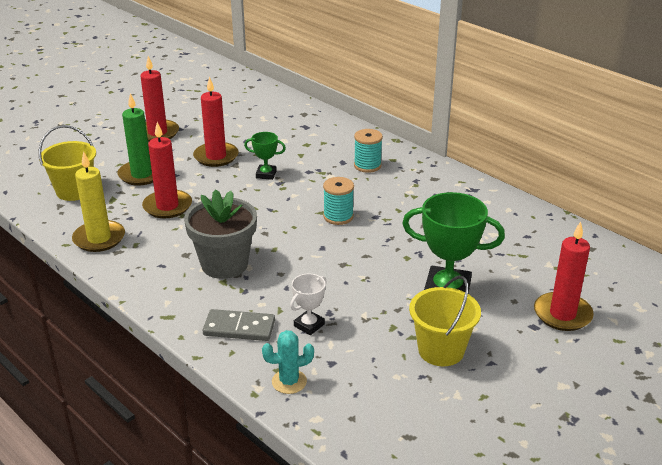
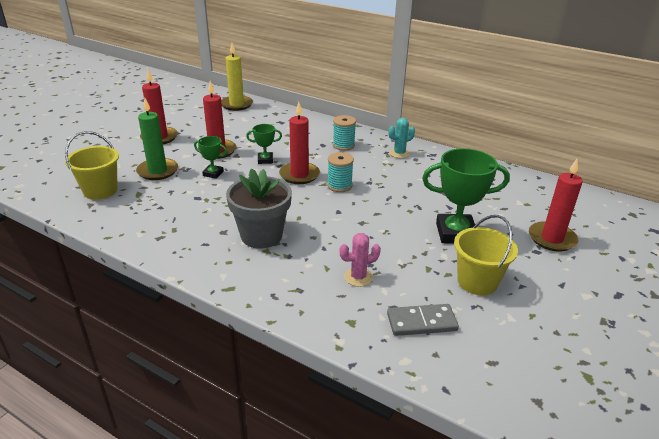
camera: 15 degrees left, 0 degrees up
(99, 238) = (138, 228): yellow candle -> yellow candle (236, 105)
(167, 206) = (191, 194): red candle -> red candle (299, 175)
(200, 184) = (213, 173): none -> green trophy
(239, 328) = (298, 289): grey domino -> grey domino (421, 322)
(289, 382) = (365, 330): turquoise cactus -> turquoise cactus (399, 153)
(309, 325) = (358, 277): white trophy -> pink cactus

